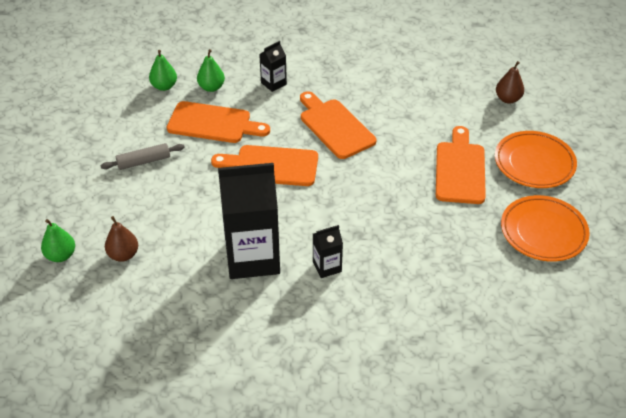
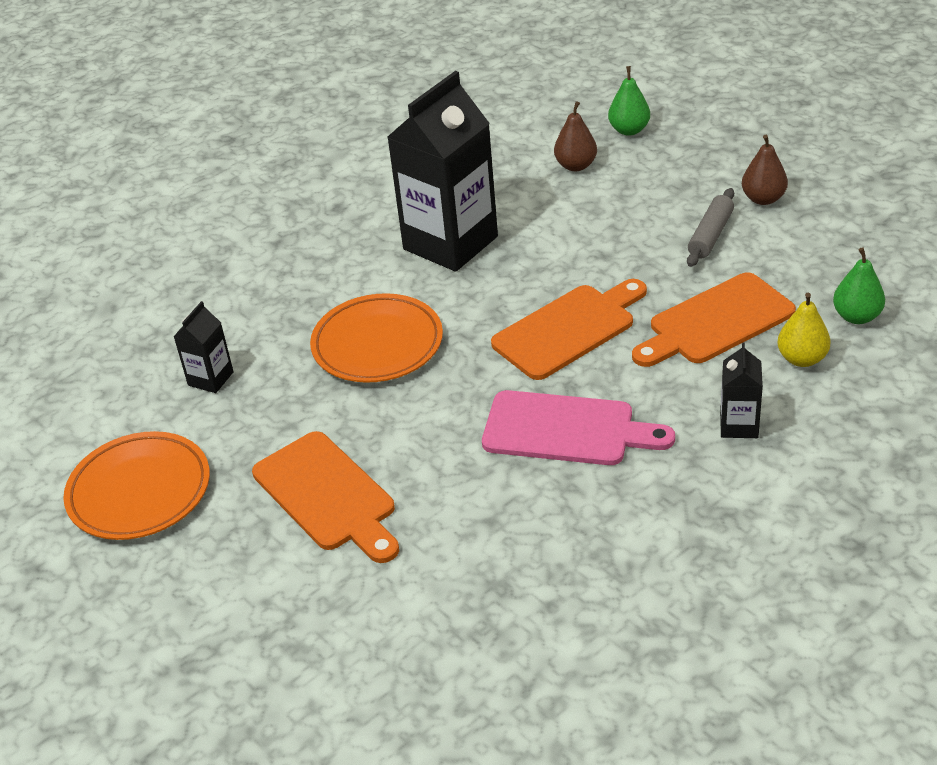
camera: 140 degrees right, 5 degrees down
(211, 87) = (802, 359): green pear -> yellow pear
(327, 267) = (363, 285): black carton -> black carton (210, 379)
(335, 126) = (566, 429): orange cutting board -> pink cutting board
(508, 99) = (370, 676): brown pear -> brown pear (763, 199)
(534, 163) = (228, 584): orange plate -> orange plate (377, 344)

